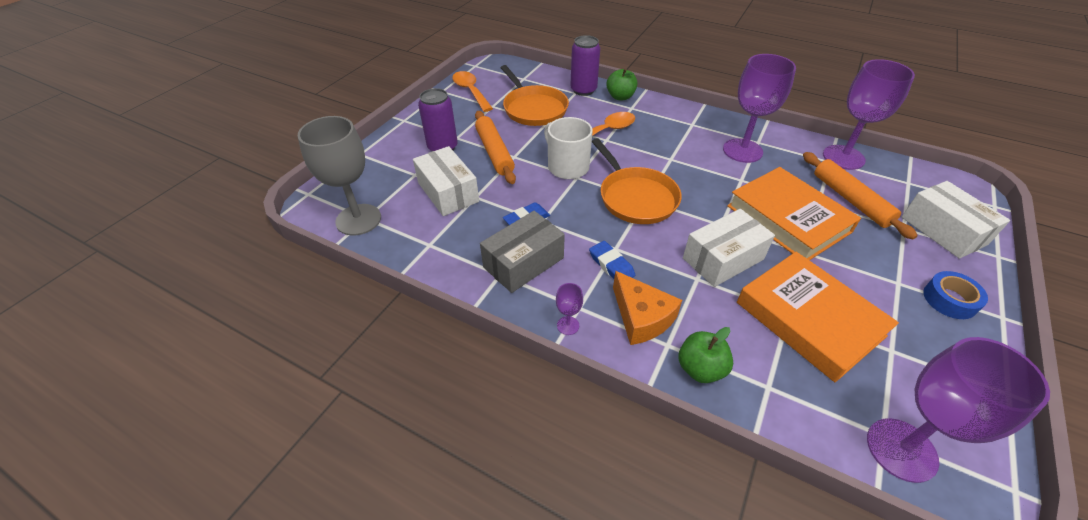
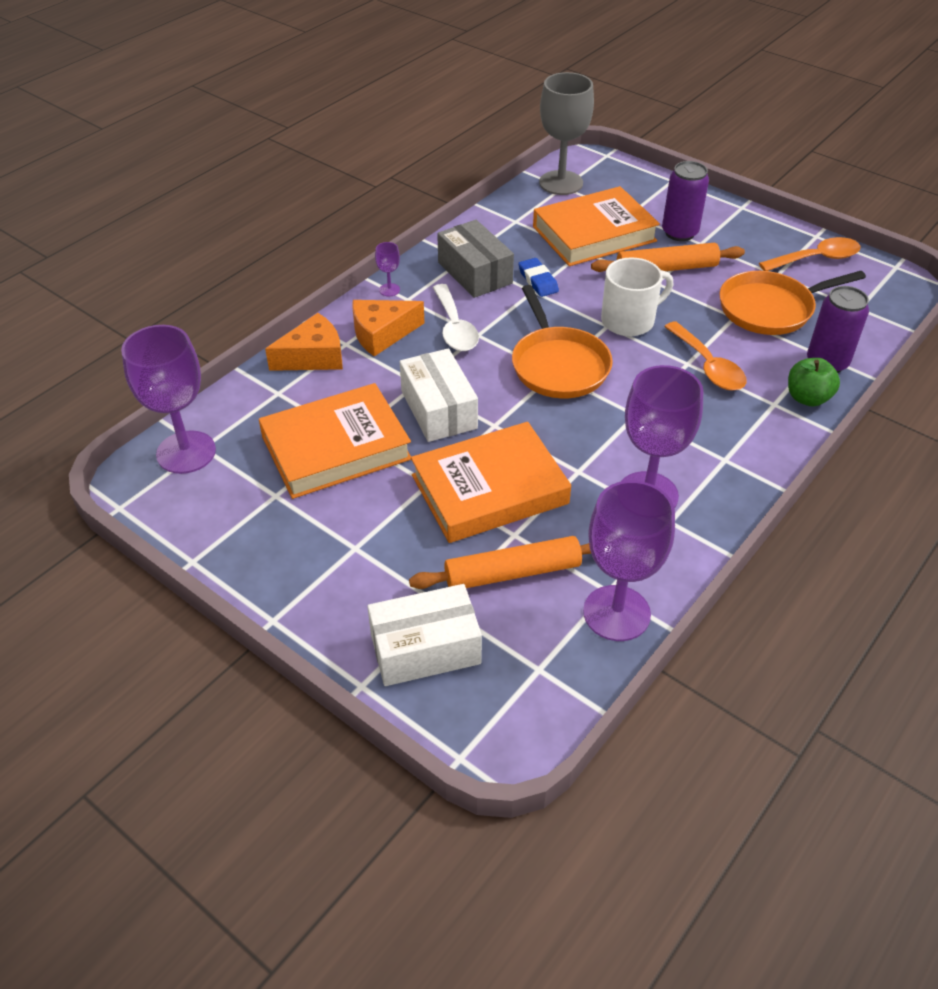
camera: 100 degrees right, 0 degrees up
(448, 192) = (594, 234): white box -> orange book
(611, 265) = (454, 327): blue eraser -> white spoon
(636, 197) = (558, 365): orange pan -> orange pan turned 90 degrees counterclockwise
(700, 368) = (313, 357): green apple -> orange cheese
(949, 300) = (314, 582): blue tape -> none

